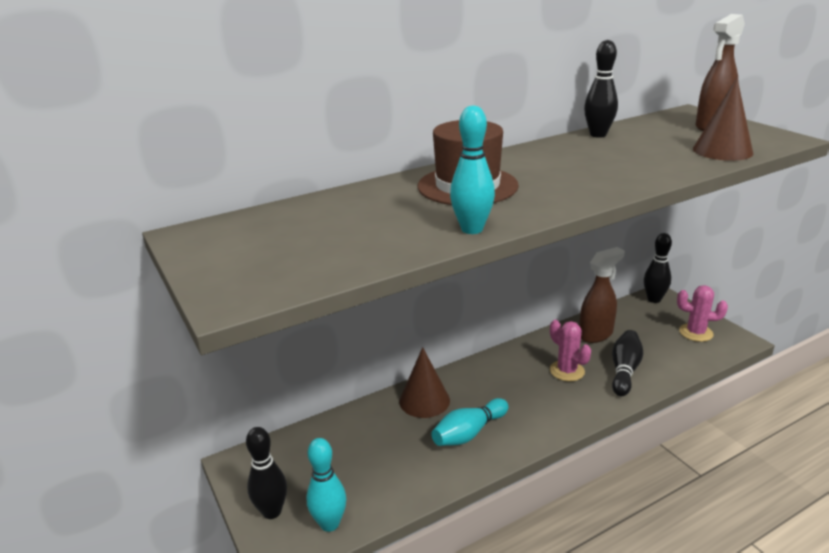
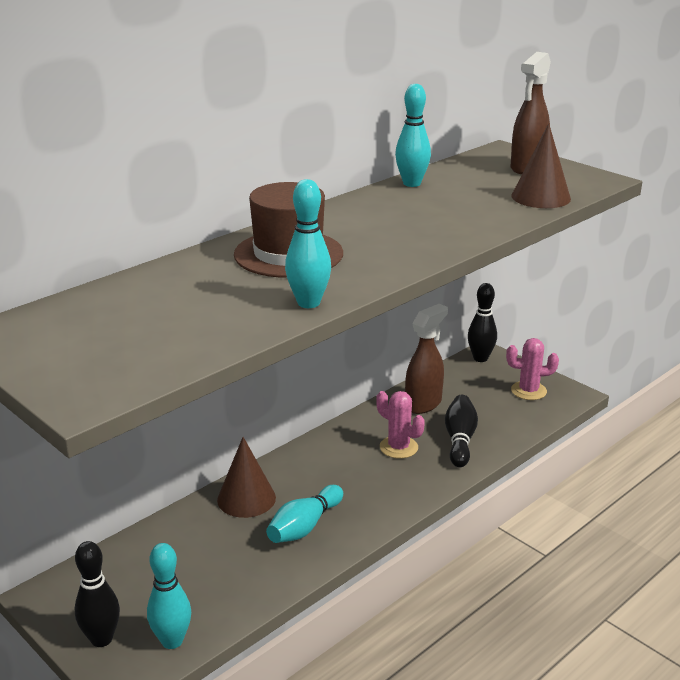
camera: 15 degrees left, 0 degrees up
(598, 135) = (412, 183): black bowling pin -> turquoise bowling pin

